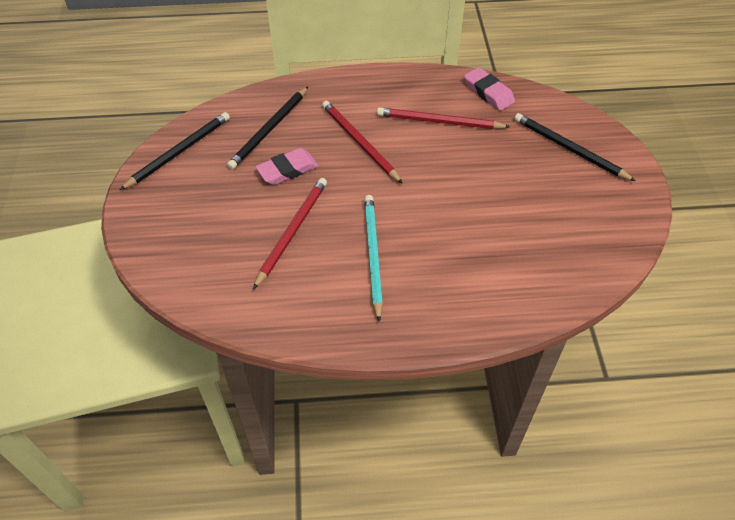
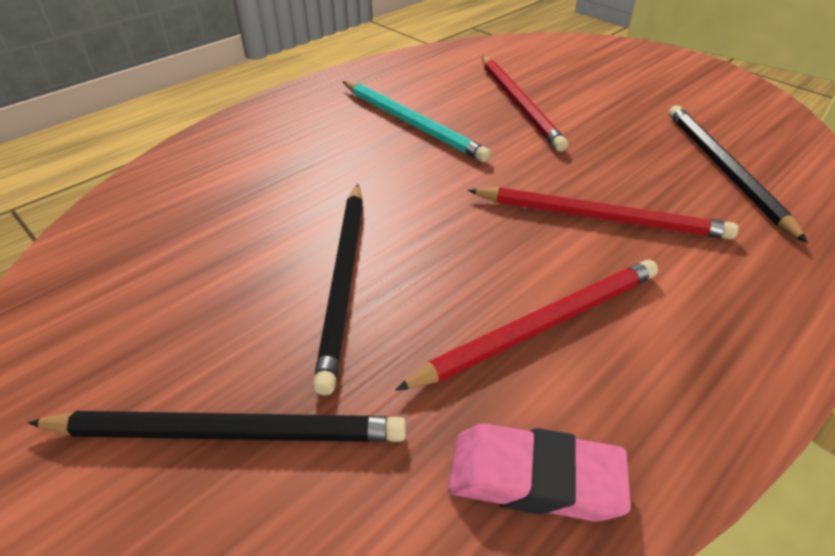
camera: 140 degrees right, 10 degrees down
(179, 152) = (747, 105): black pencil -> black pencil (344, 280)
(287, 170) = (621, 144): pink eraser -> none

